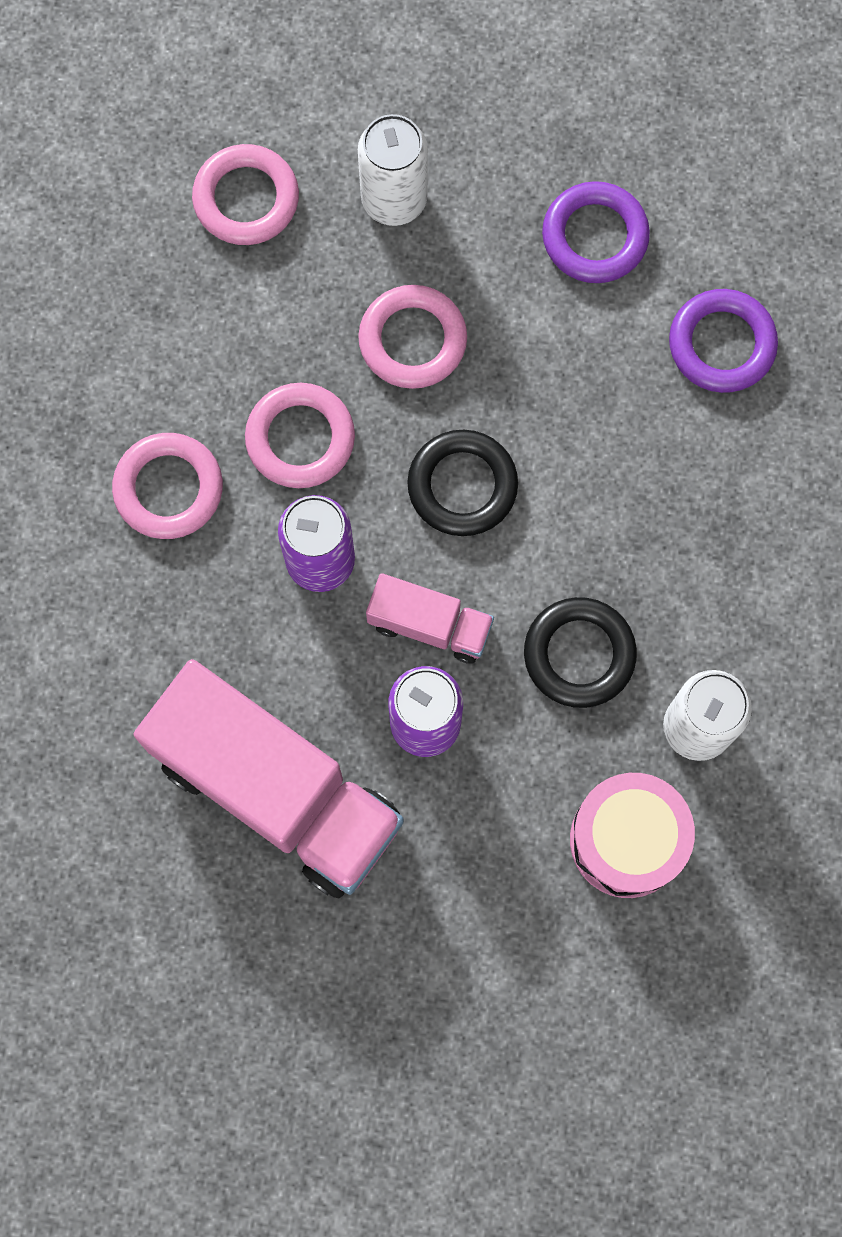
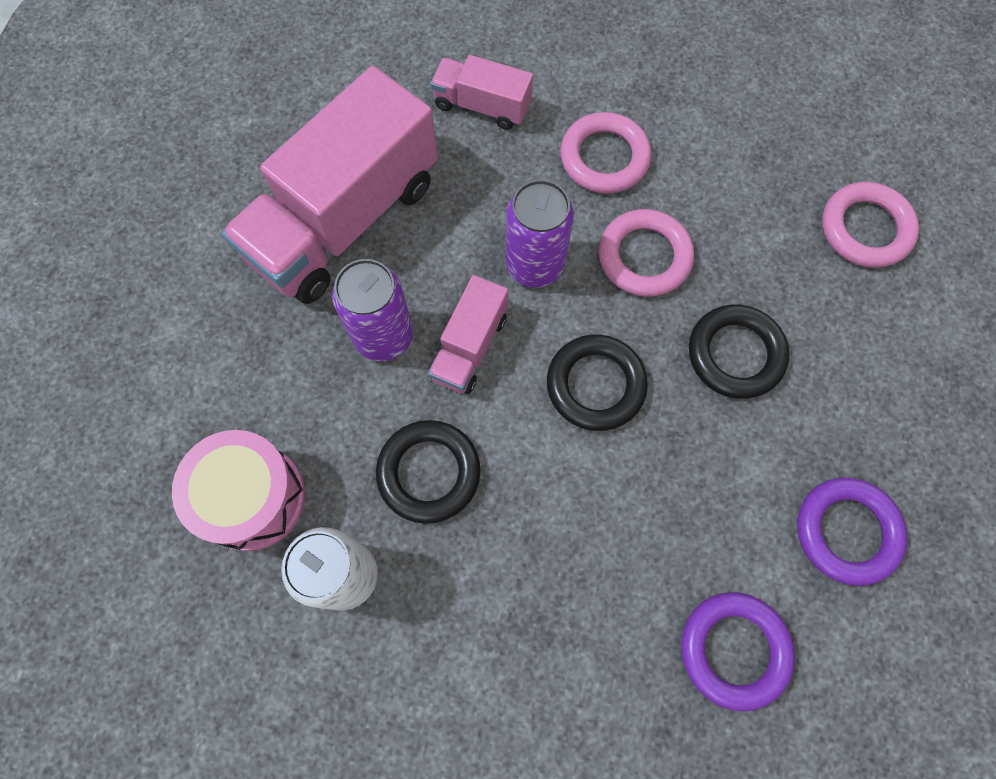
camera: 95 degrees right, 5 degrees down
(100, 641) = (482, 106): none -> pink truck
(394, 199) = (873, 349): white can -> none
(412, 340) = (735, 354): pink ring -> black ring

